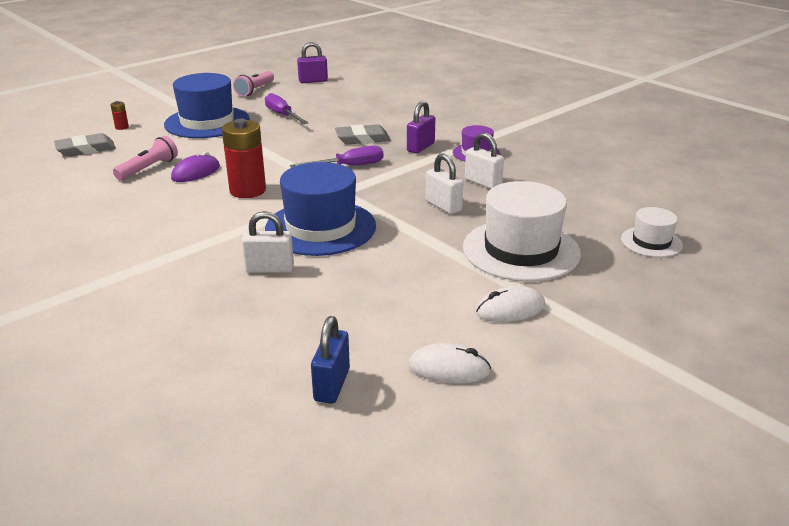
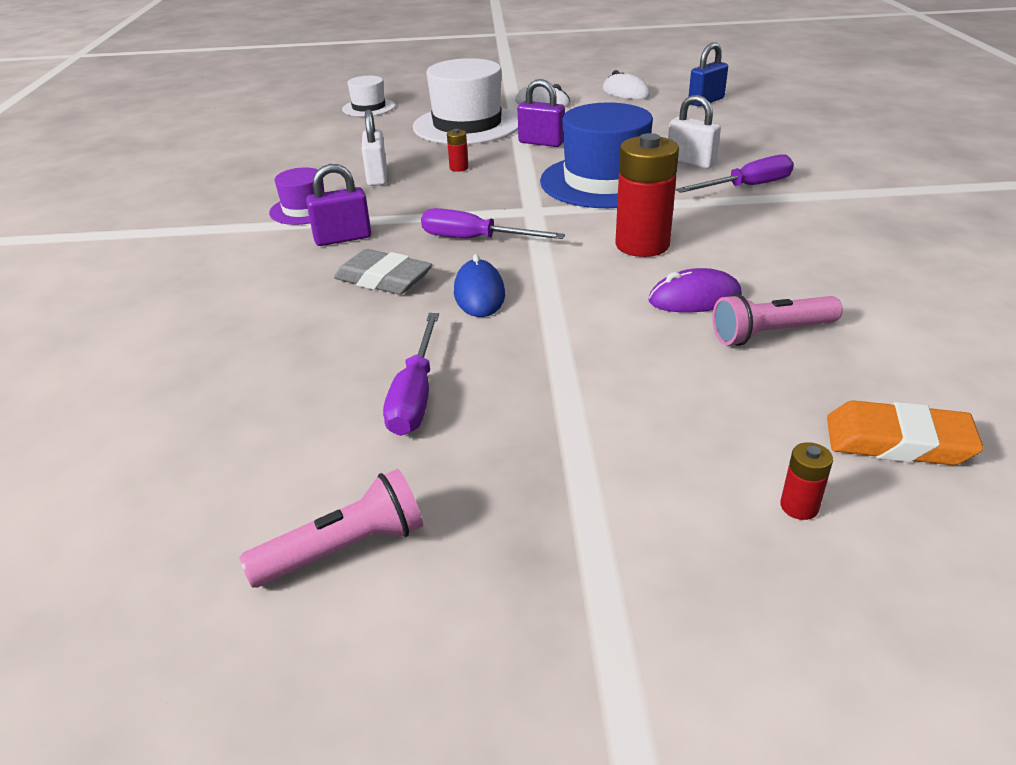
camera: 140 degrees left, 5 degrees up
(86, 149) = (898, 441): grey eraser -> orange eraser
(205, 256) = (747, 187): none -> purple screwdriver
(207, 122) = (584, 436): blue hat -> none
(307, 146) = (479, 294): none -> blue mouse
(313, 81) = (160, 525): purple padlock -> purple padlock (541, 143)
(443, 206) = (459, 168): white padlock -> red battery

